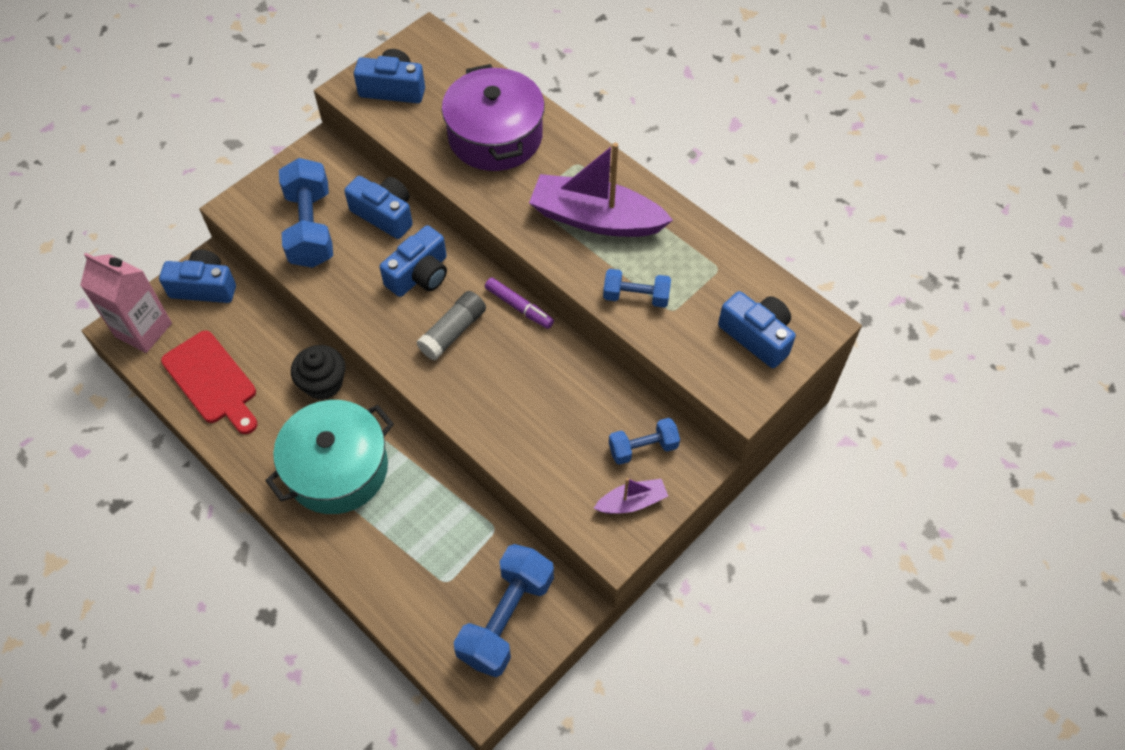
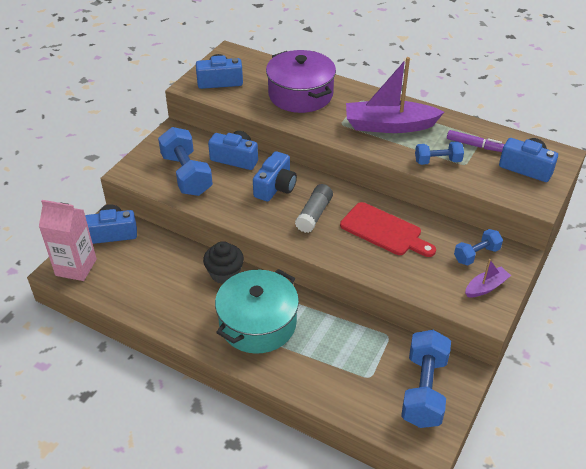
camera: 15 degrees left, 15 degrees down
(212, 381) = (141, 288): red cutting board -> red cutting board (384, 231)
(519, 307) = (352, 192): purple marker -> purple marker (474, 145)

